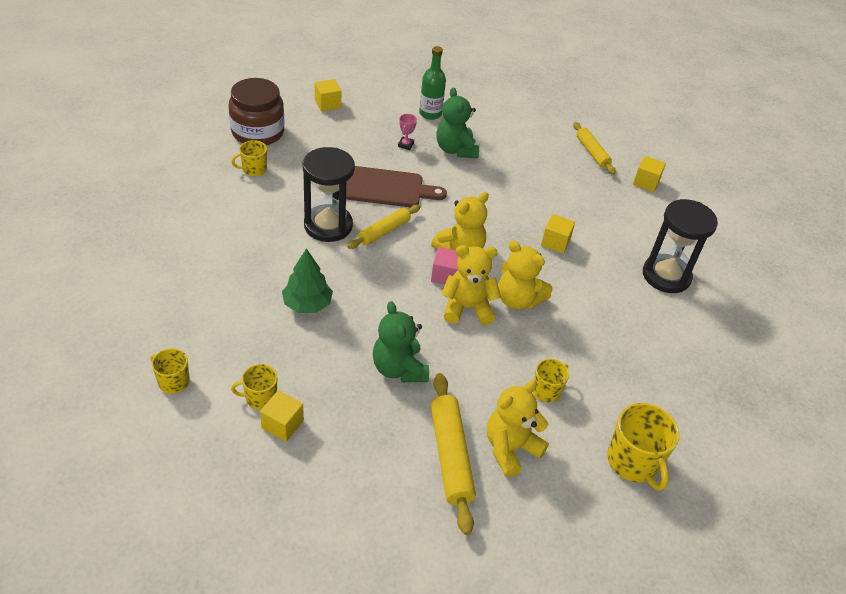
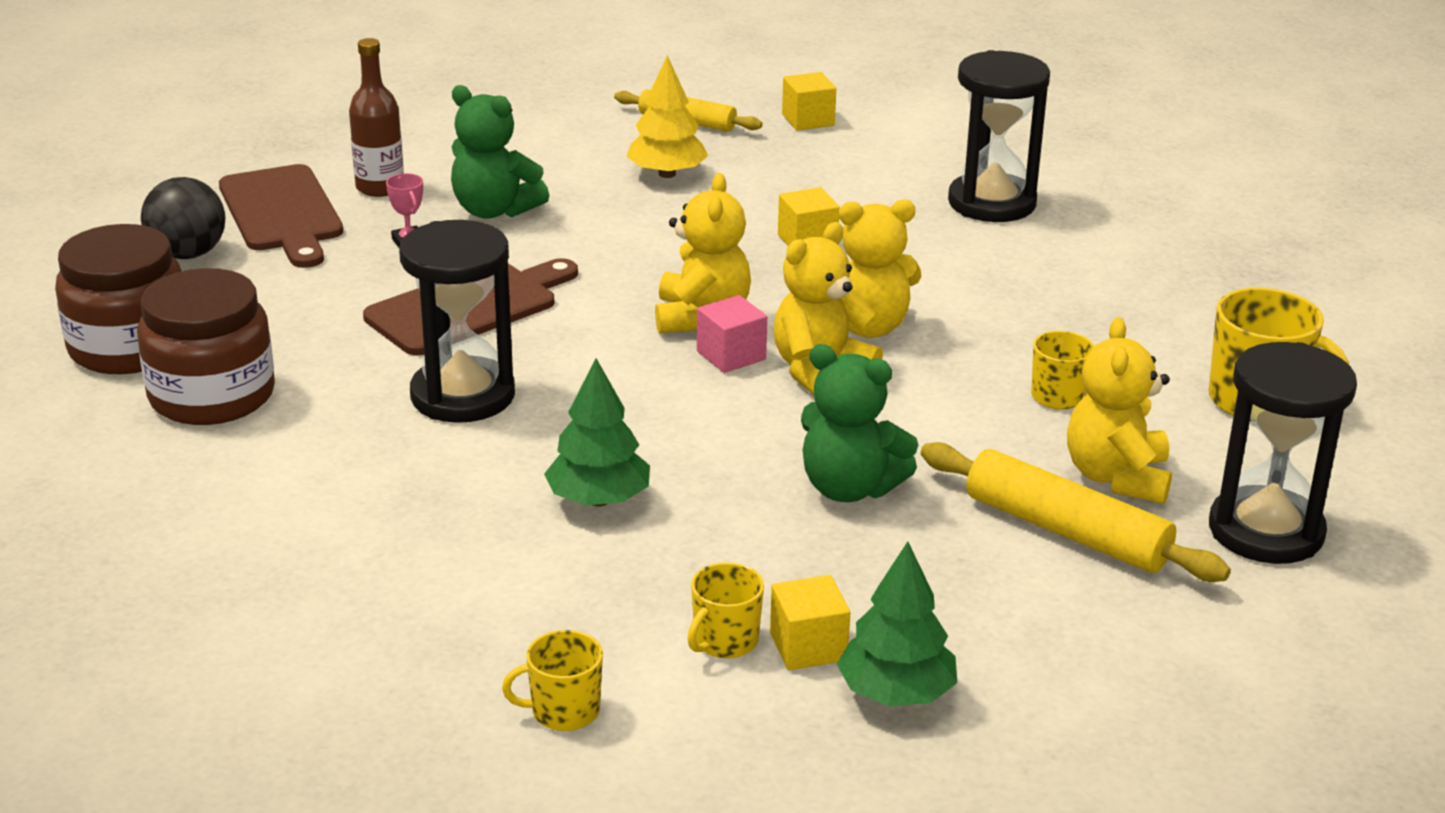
camera: 40 degrees left, 15 degrees down
(254, 169) = (212, 396): yellow mug -> brown jar
(281, 470) = (896, 693): none -> green tree
(327, 104) = (188, 254): yellow cube -> black ball
(381, 105) = (282, 213): none -> brown cutting board
(384, 231) = (559, 356): yellow rolling pin -> none
(430, 114) = (380, 187): green bottle -> brown bottle
(533, 526) = (1266, 531): none -> black hourglass
(546, 173) = (667, 174): none -> yellow tree

